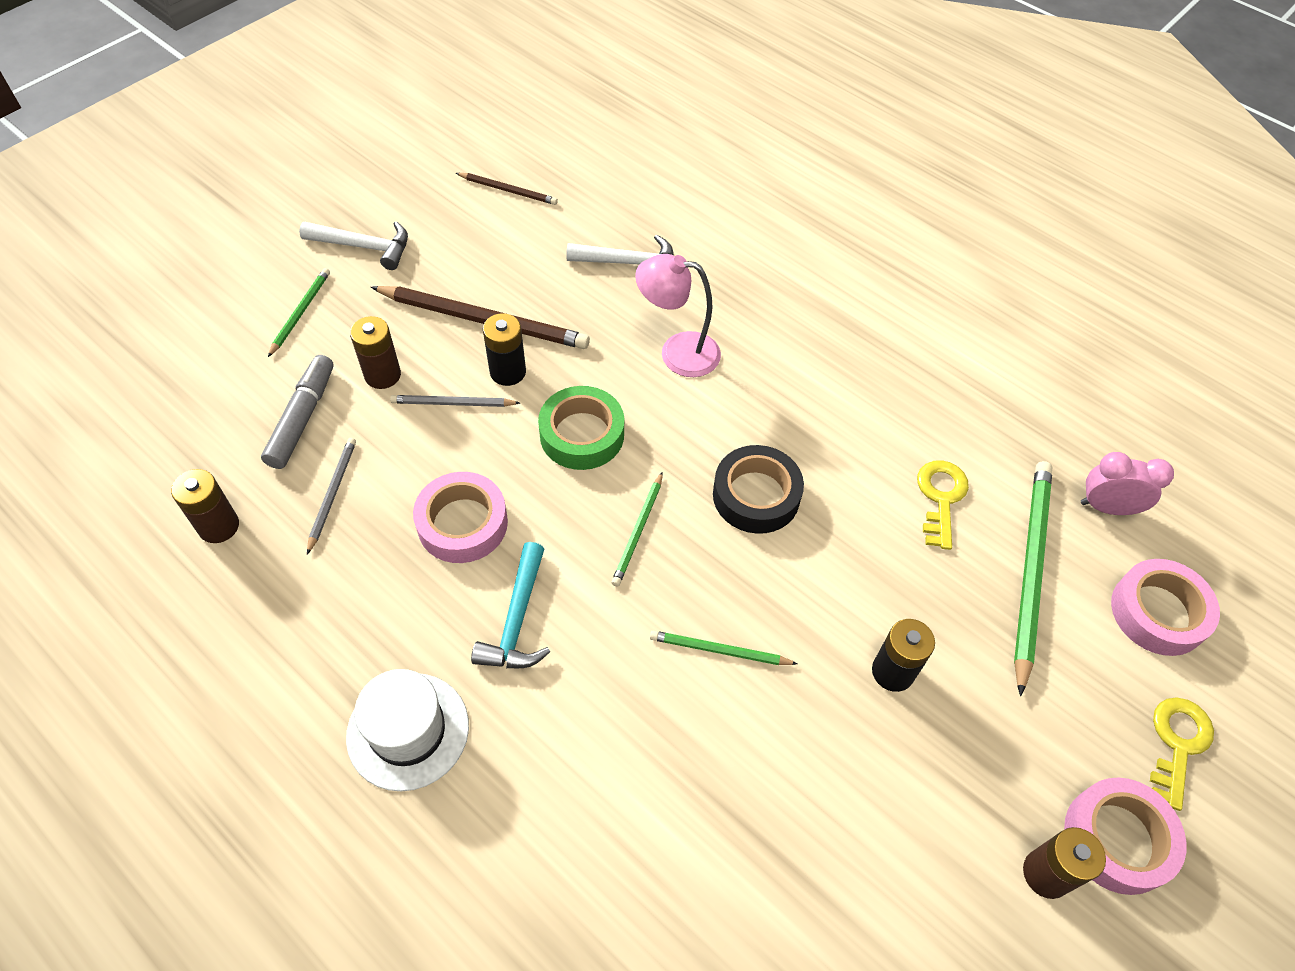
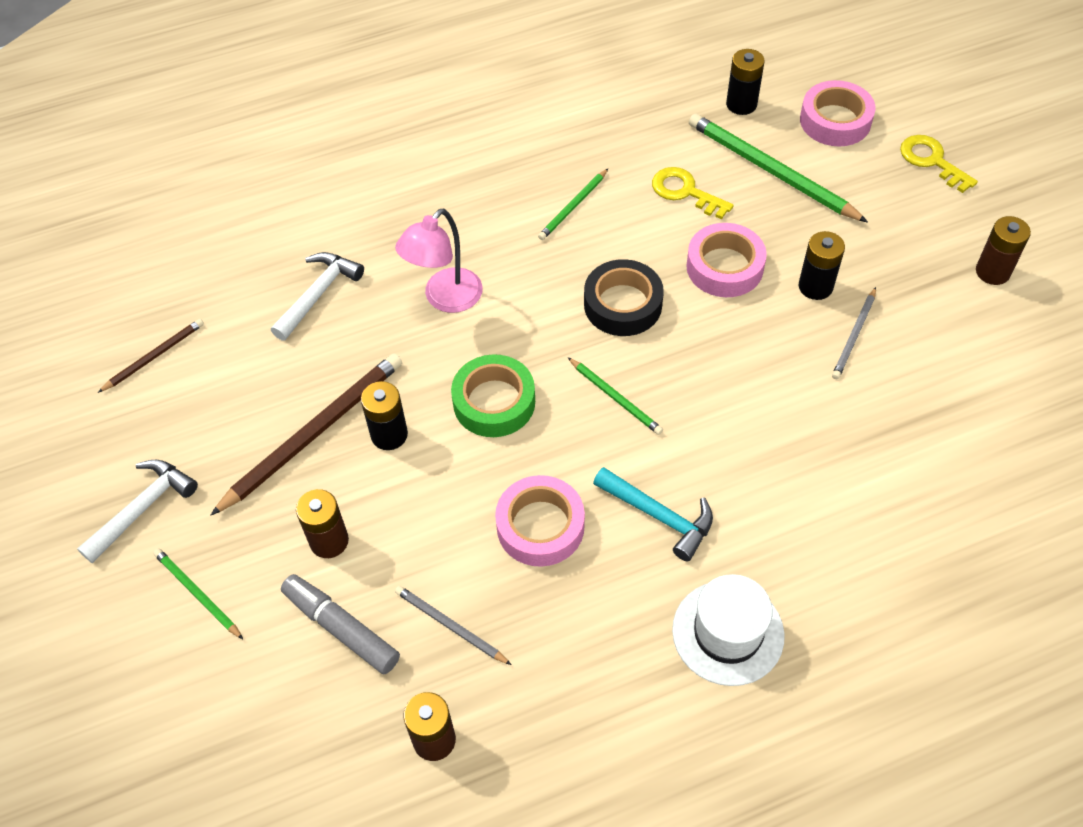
camera: 60 degrees left, 0 degrees up
(452, 403) = (400, 492): grey pencil -> grey pencil (854, 335)
(719, 650) = (751, 386): green pencil -> green pencil (573, 206)
(1107, 507) = (741, 104): pink clock -> black battery
(1117, 839) = (983, 224): pink tape -> pink tape (724, 267)

